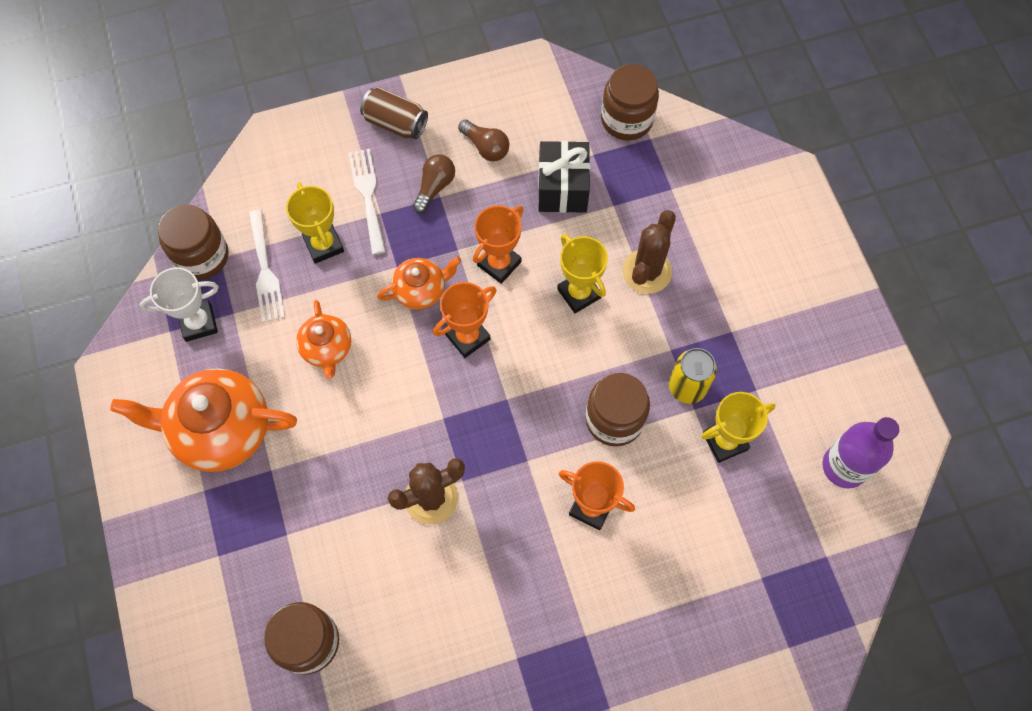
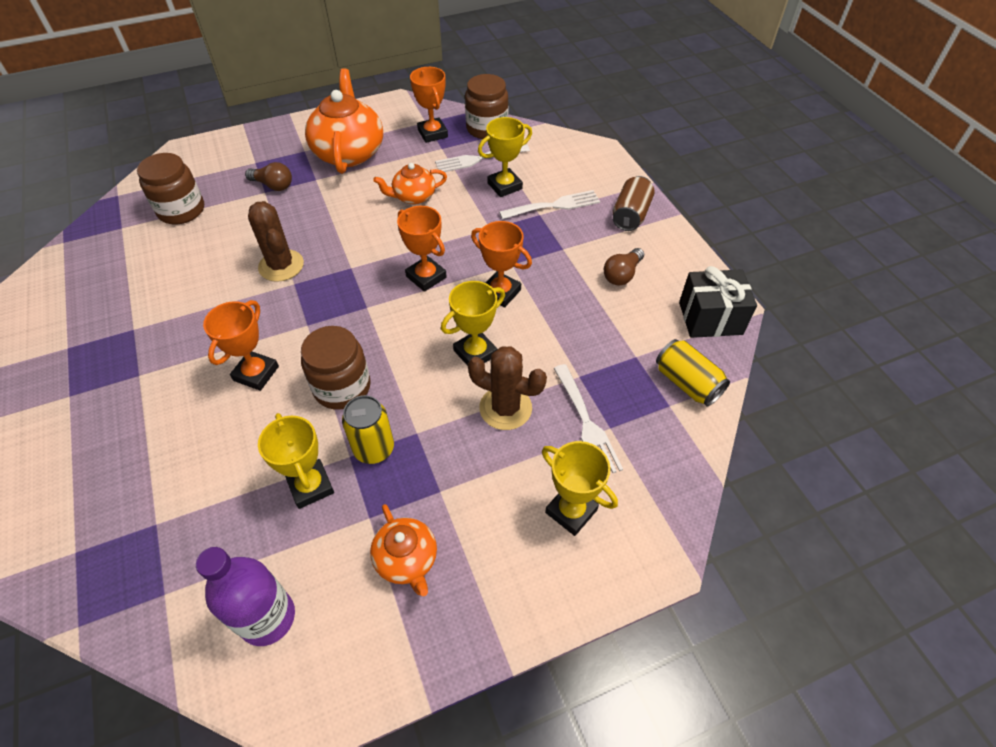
camera: 85 degrees right, 15 degrees down
(198, 323) = (432, 133): white trophy -> orange trophy
(421, 290) = (469, 244): orange teapot -> orange teapot (407, 559)
(435, 187) = (571, 244): brown light bulb -> brown light bulb (273, 185)
(562, 188) = (590, 334): black gift -> black gift (710, 318)
(626, 119) = (687, 383): brown jar -> yellow can
(666, 206) = (587, 423): none -> white fork
(751, 231) = (571, 511): none -> yellow trophy

